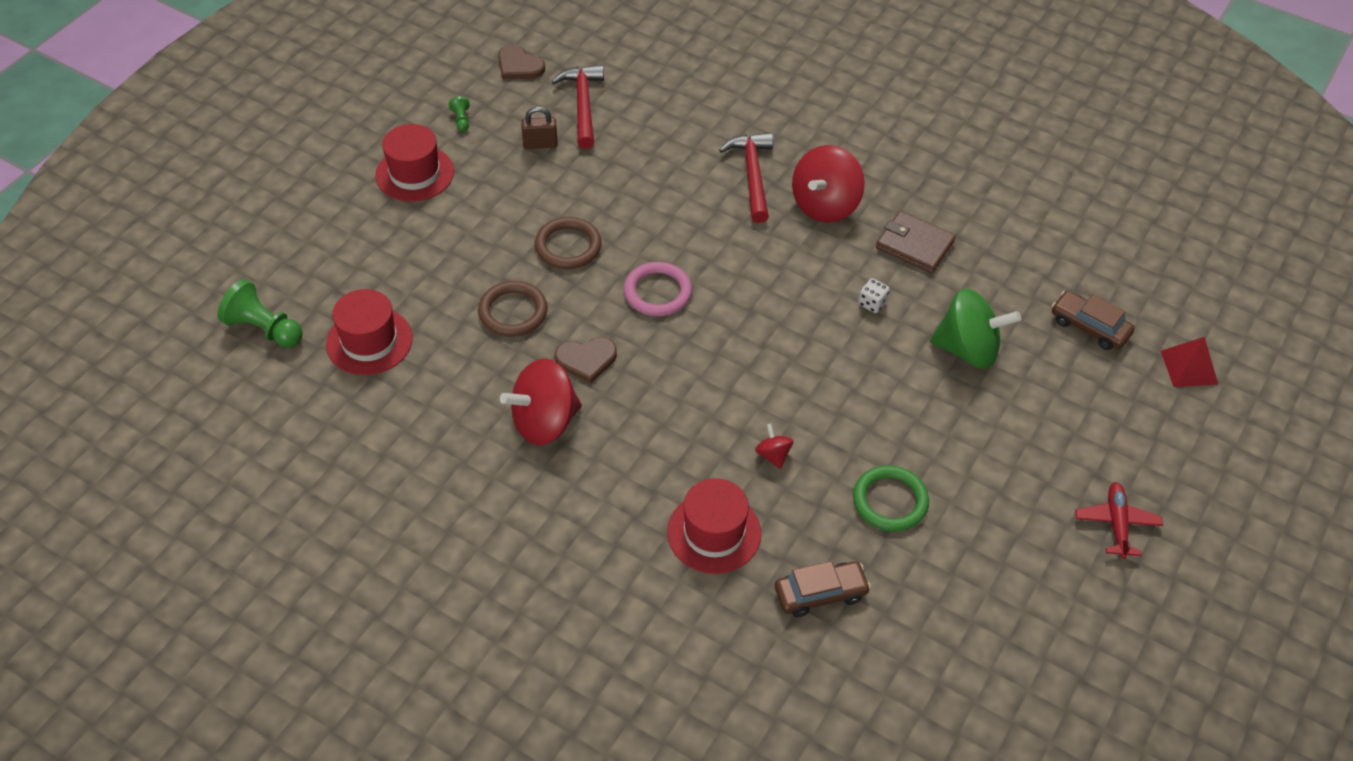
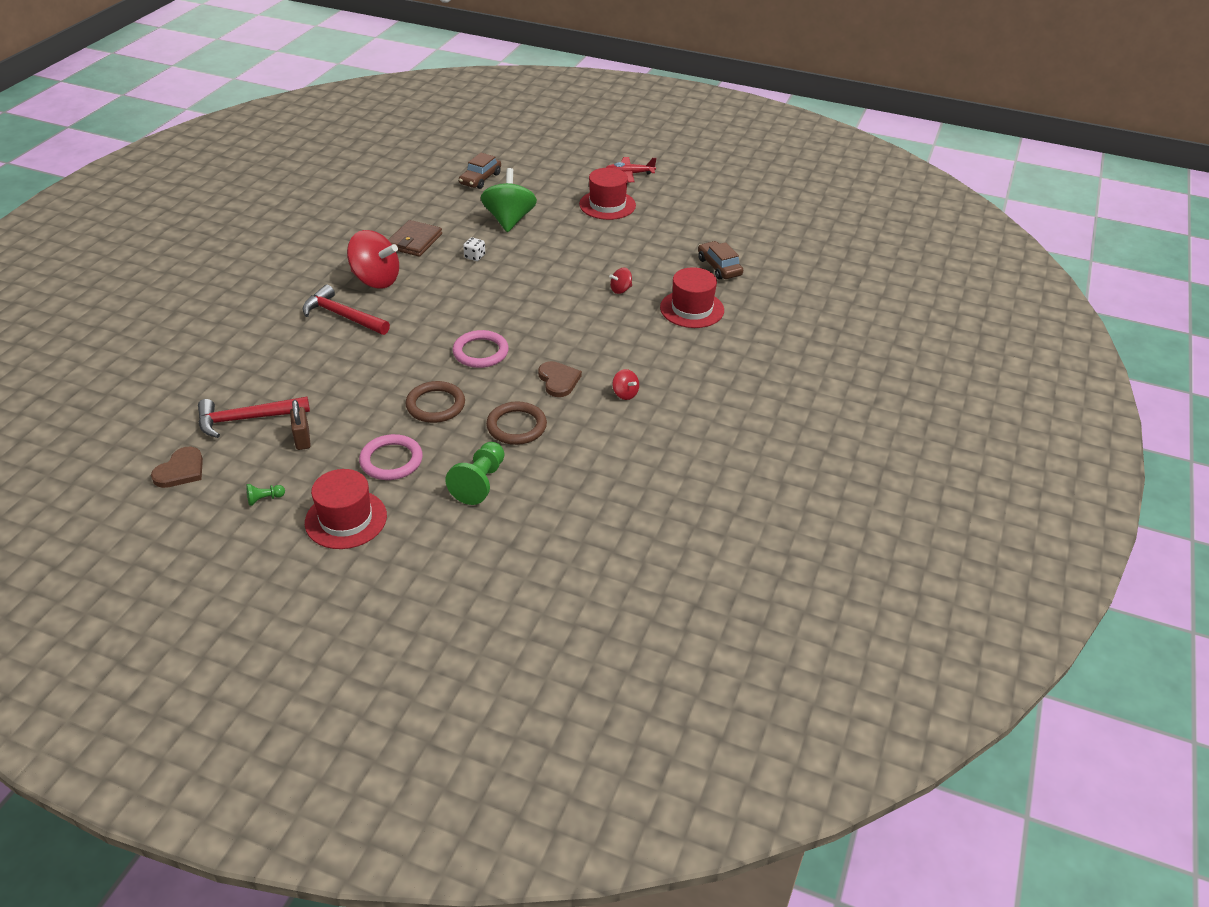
camera: 100 degrees left, 10 degrees down
(264, 329) = (570, 585): green pawn -> green pawn (480, 482)
(369, 341) = (568, 508): red hat -> red hat (607, 205)
(488, 207) = (391, 460): none -> pink ring
(544, 422) = (625, 394): red spinning top -> red spinning top, size x0.45
(752, 175) = (342, 316): red hammer -> red hammer turned 45 degrees clockwise
(890, 501) = (641, 245): green ring -> none
(1189, 367) = (506, 149): red pyramid -> none

